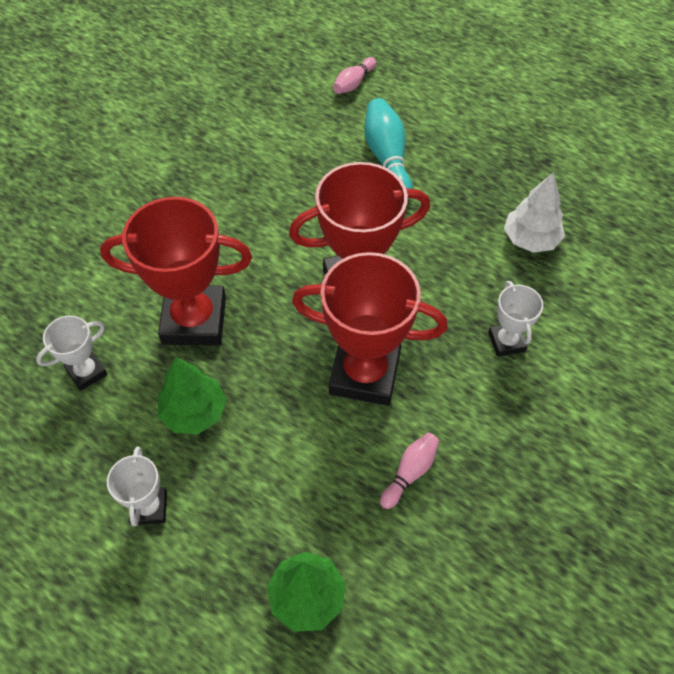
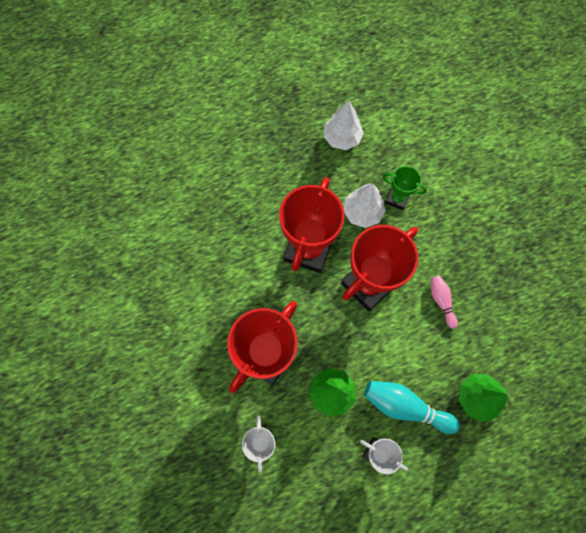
camera: 55 degrees left, 15 degrees up
(353, 83) = (150, 146): pink bowling pin -> none
(387, 159) = (227, 170): turquoise bowling pin -> turquoise bowling pin (405, 406)
(453, 314) = (362, 212): none -> white tree
(506, 342) = (397, 199): white trophy -> green trophy

